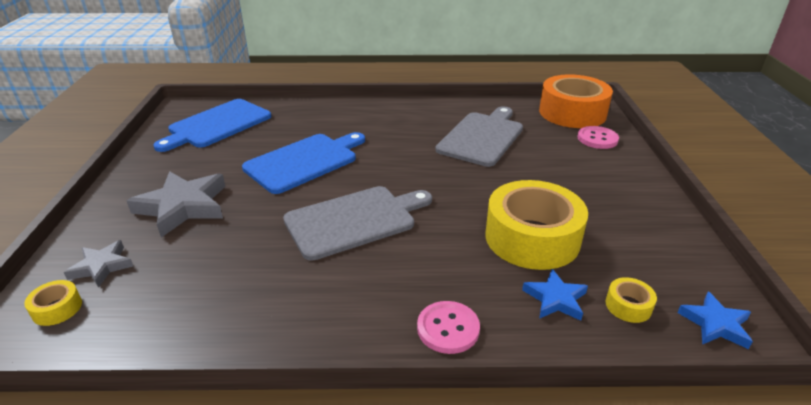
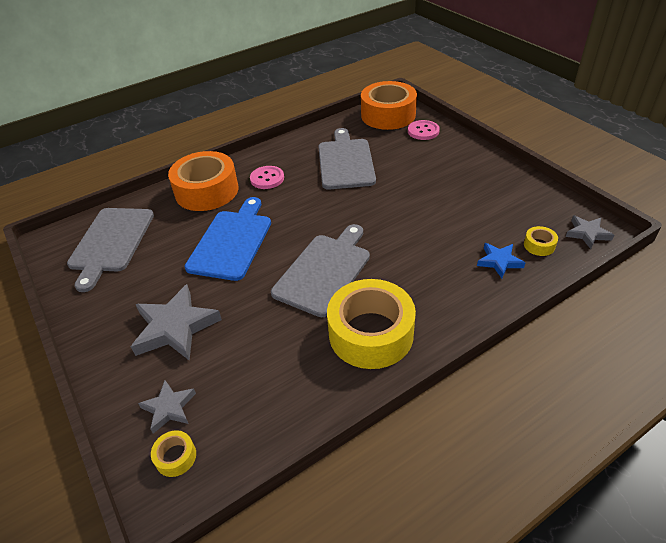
camera: 30 degrees left, 10 degrees up
(217, 125) = (111, 242): blue cutting board -> grey cutting board
(331, 116) = (207, 191): none -> orange tape
(448, 328) = (459, 313): pink button -> pink button (267, 178)
(532, 238) = (450, 227): yellow tape -> yellow tape (371, 333)
(715, 324) = (587, 233): blue star -> grey star

